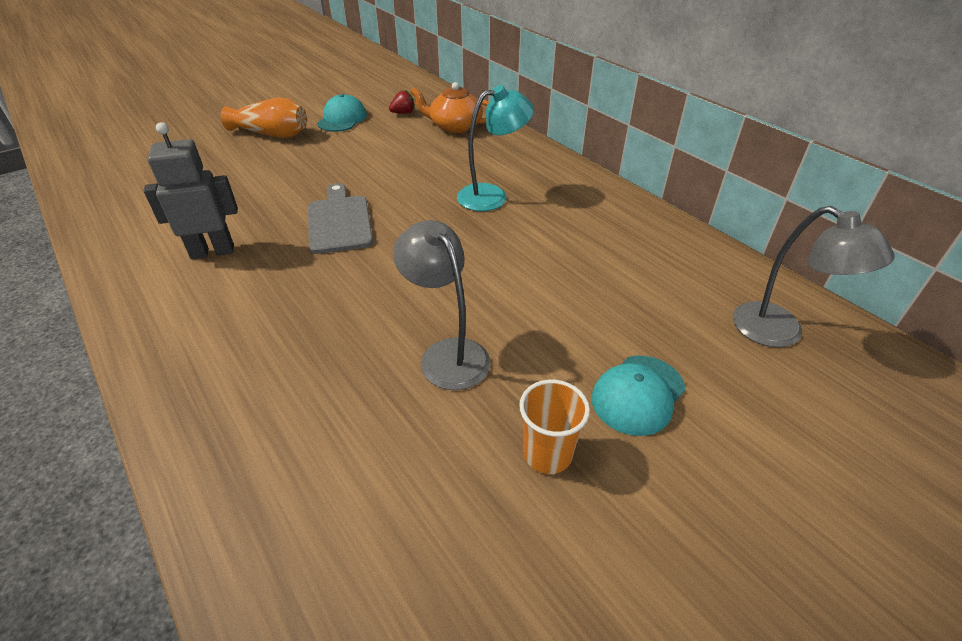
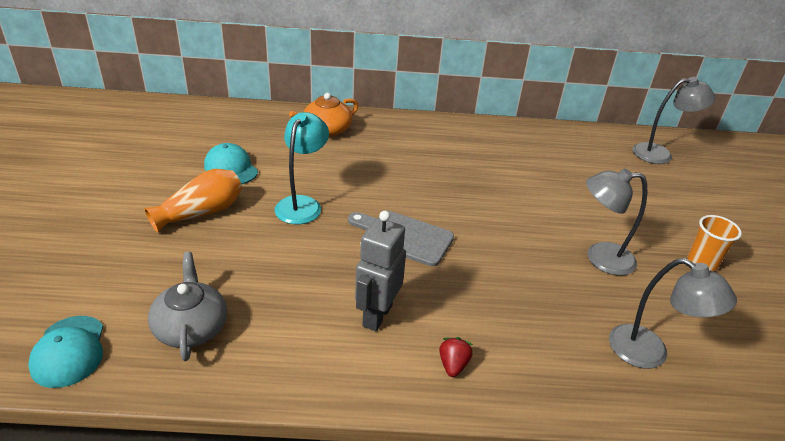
camera: 55 degrees left, 5 degrees down
(138, 186) = (191, 327): none -> grey teapot
(295, 453) = (649, 353): none -> grey lamp
(403, 113) = (268, 139): red strawberry -> red strawberry (453, 365)
(492, 196) = (445, 163): turquoise lamp -> turquoise lamp (302, 204)
(638, 394) = (676, 215): turquoise cap -> turquoise cap (69, 351)

